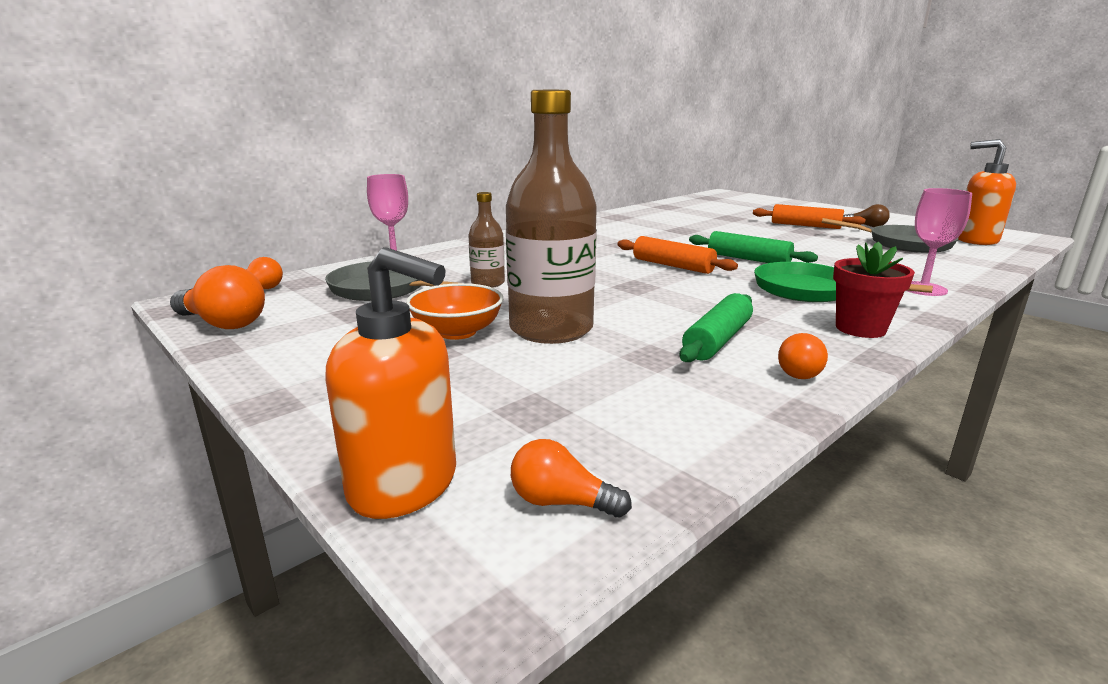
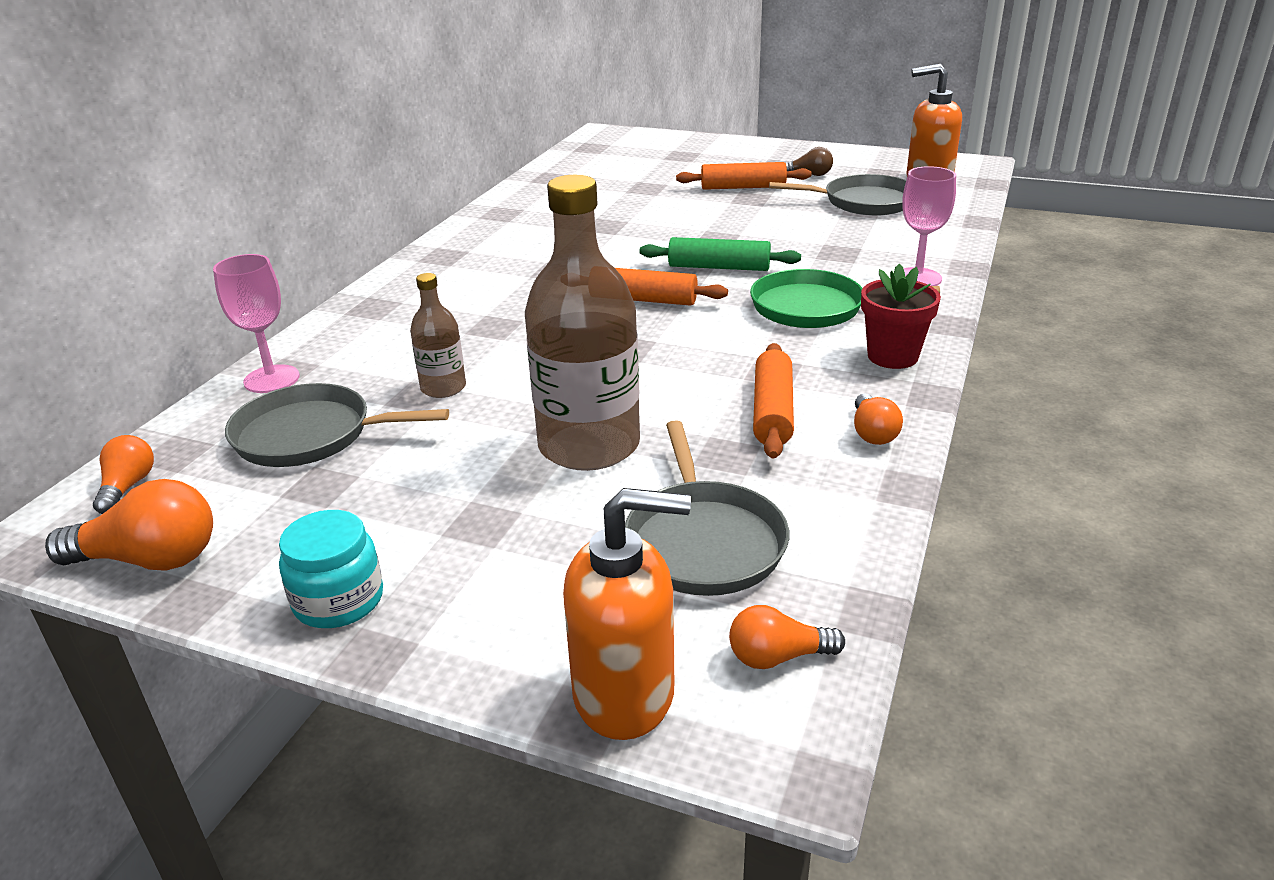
camera: 25 degrees left, 10 degrees up
(290, 369) = (338, 600): none -> turquoise jar
(457, 332) = (484, 481): orange bowl -> none
(578, 404) = (703, 541): none -> grey pan
(717, 340) = (772, 412): green rolling pin -> orange rolling pin

